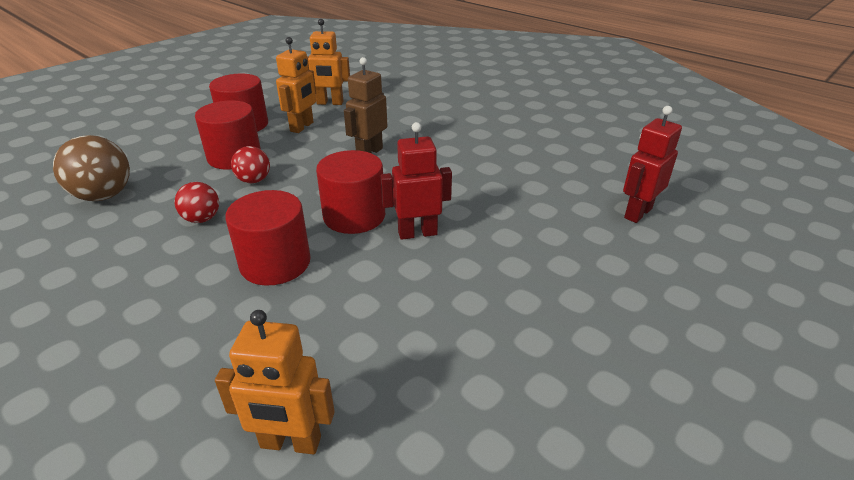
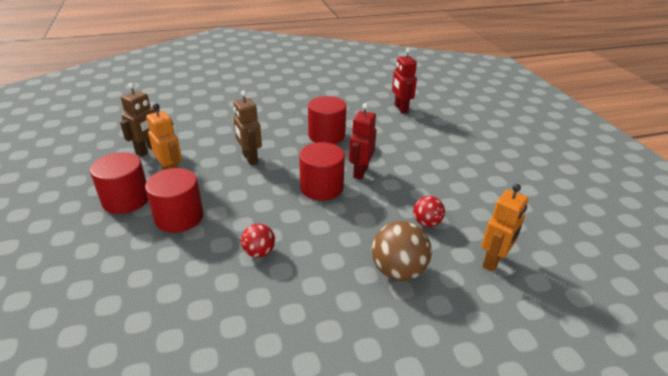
camera: 60 degrees left, 0 degrees up
(104, 196) = (159, 303): brown ball -> brown ball (398, 271)
(254, 180) = (229, 216): red ball -> red ball (426, 223)
(275, 263) = (344, 231): red cylinder -> red cylinder (326, 135)
(330, 103) = (148, 150): orange robot -> brown robot

